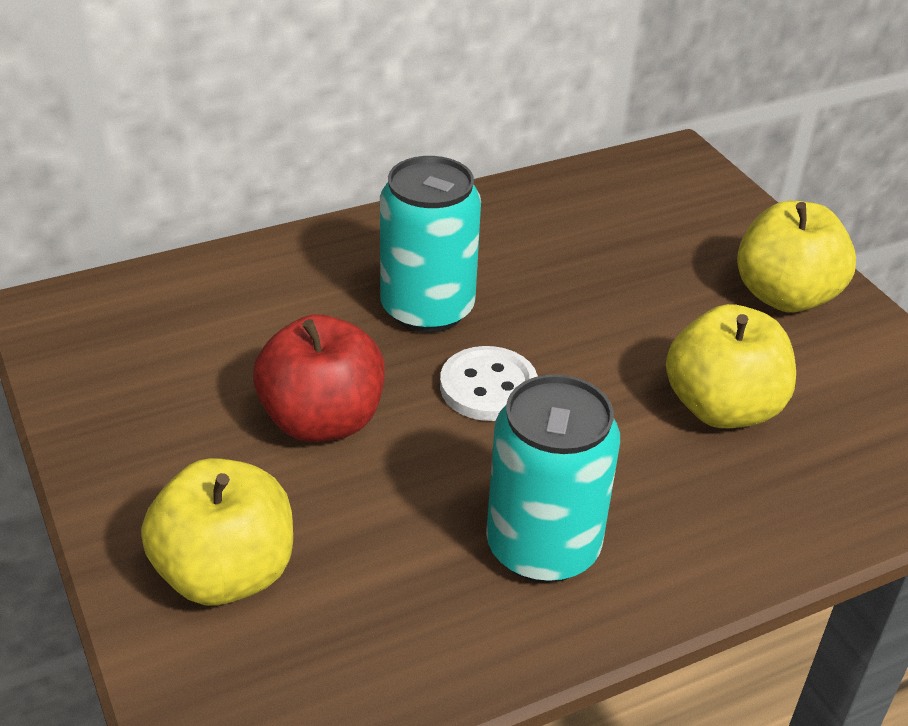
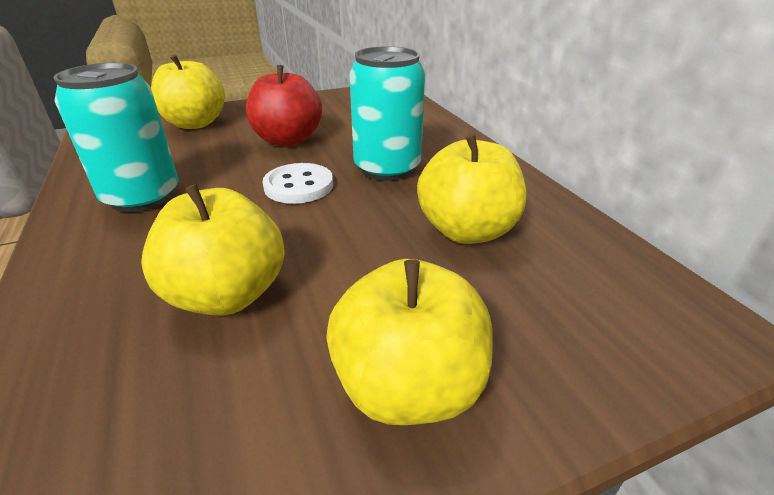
camera: 95 degrees right, 5 degrees down
(573, 254) = (467, 231): none -> yellow apple

